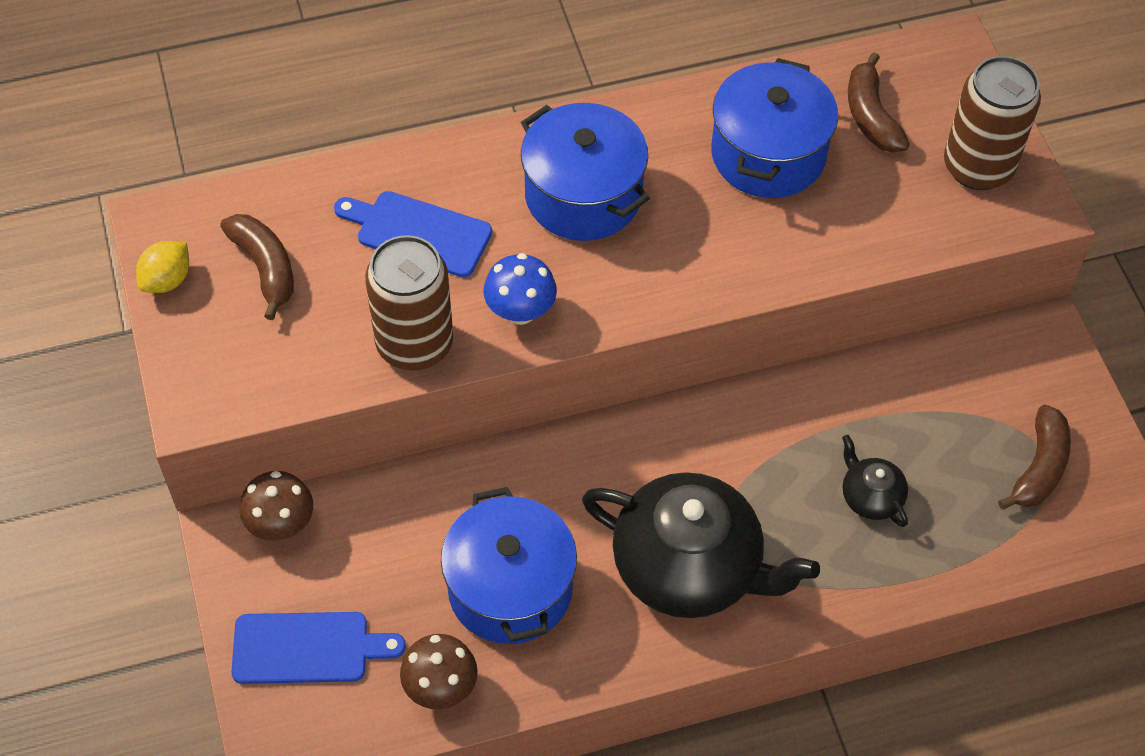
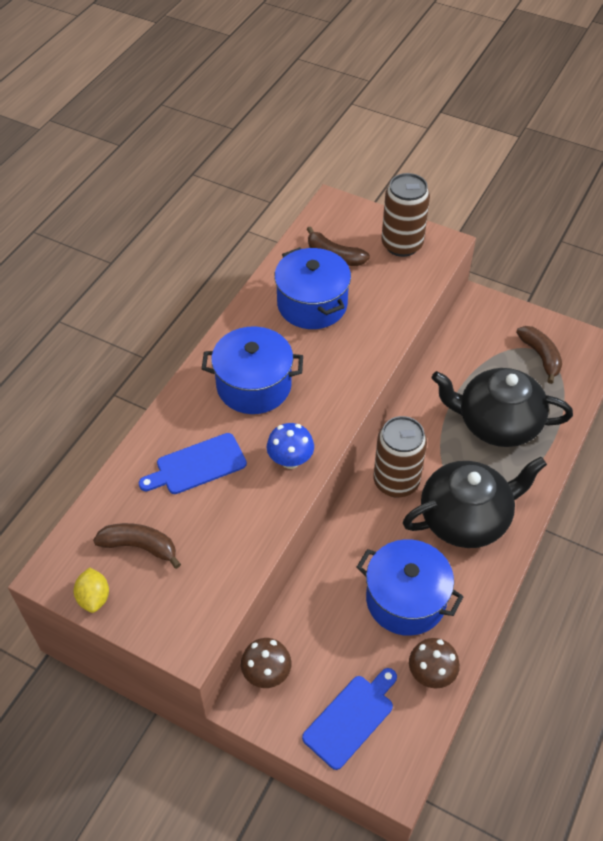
camera: 45 degrees left, 5 degrees down
(414, 344) = (260, 517): brown can -> brown can (396, 482)
(870, 497) = (497, 423): black teapot -> black teapot, size x2.24

